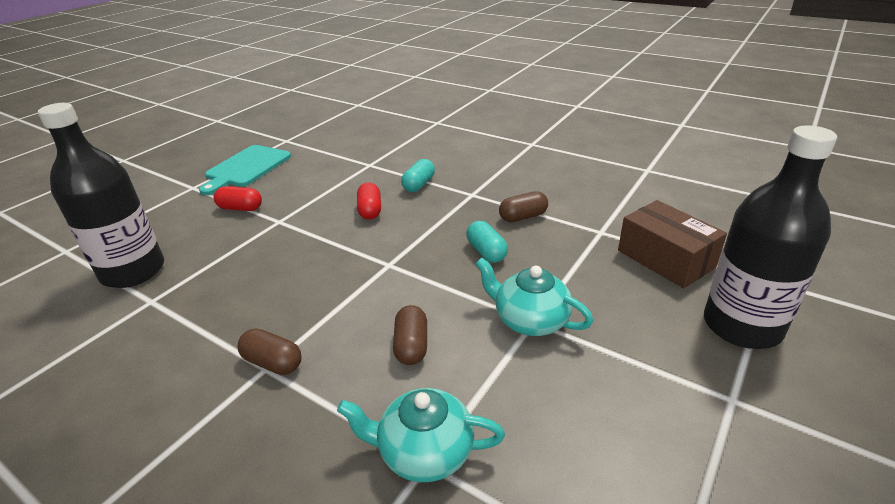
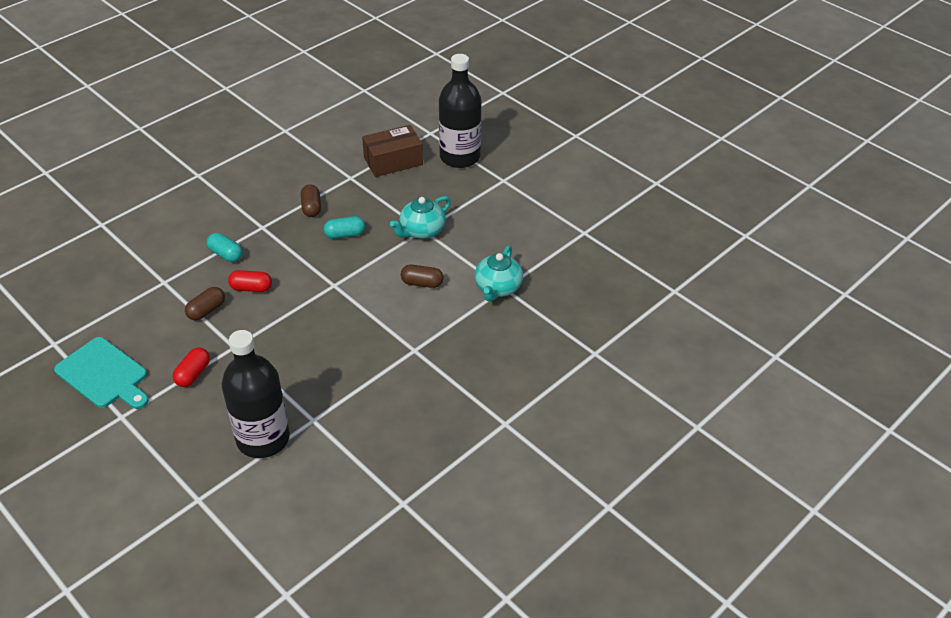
camera: 80 degrees left, 10 degrees up
(273, 362) = (411, 346): brown capsule -> brown capsule (206, 310)

